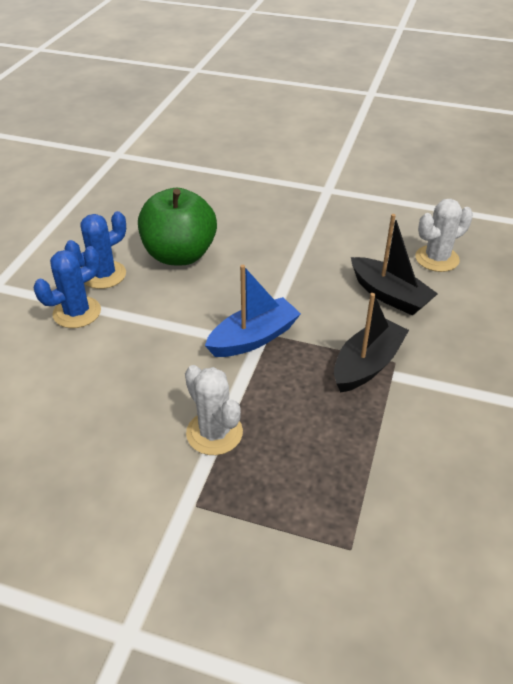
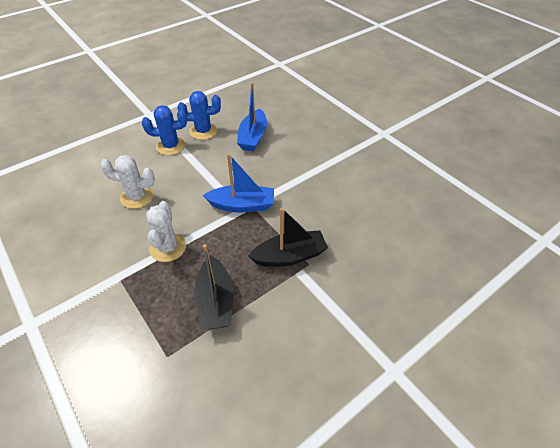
camera: 35 degrees right, 5 degrees up
(179, 255) = (253, 137): green apple -> blue boat
(389, 295) = (350, 220): black boat -> black boat (215, 301)
(437, 259) = (410, 212): white cactus -> white cactus (137, 197)

